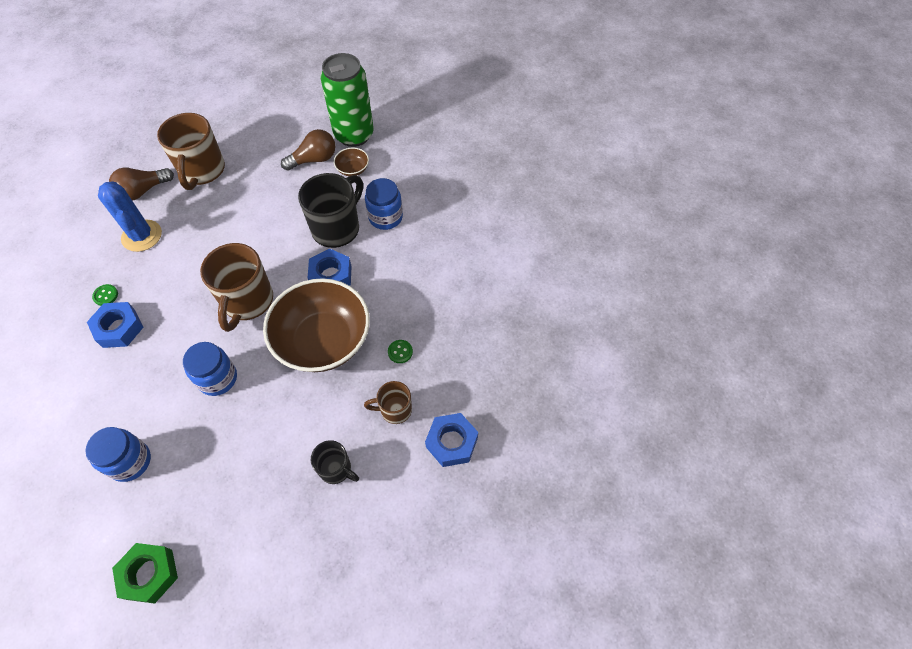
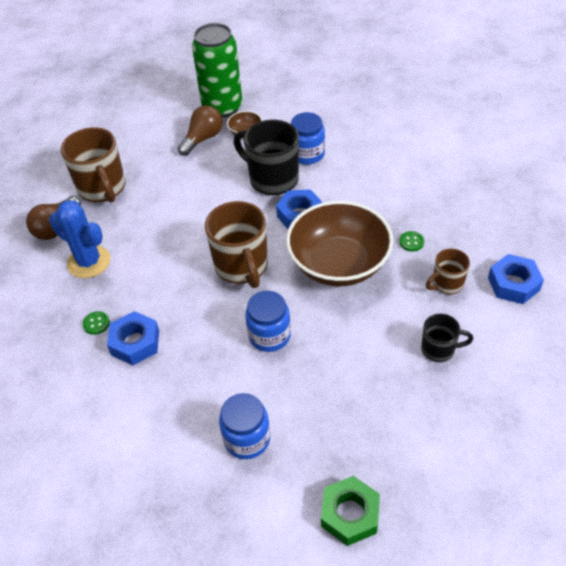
camera: 25 degrees left, 10 degrees down
(337, 228) = (272, 179): black mug -> black mug turned 60 degrees counterclockwise

